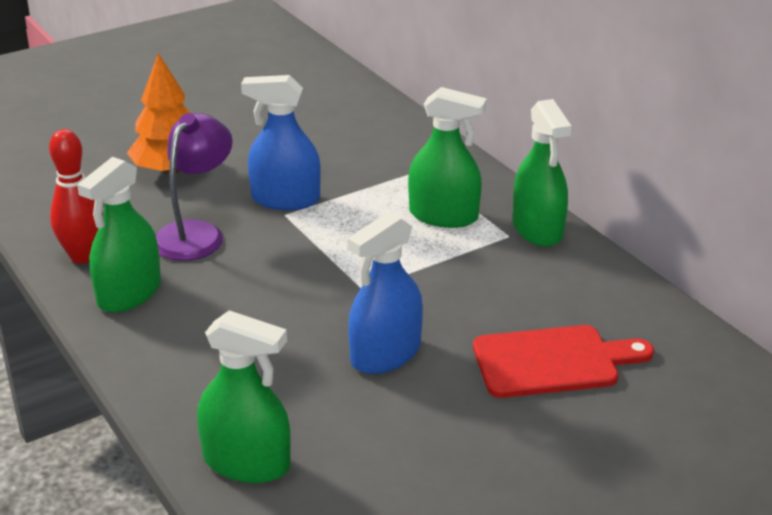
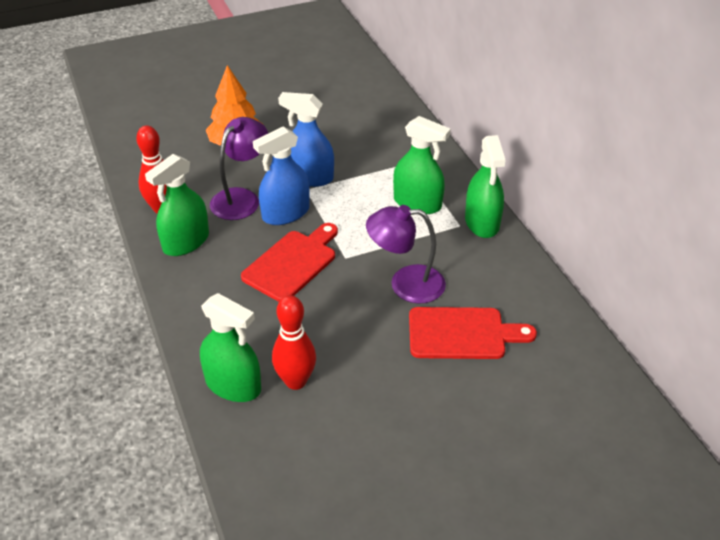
camera: 10 degrees right, 10 degrees up
(291, 303) = (292, 263): none -> red cutting board
(336, 447) = (295, 381): none -> red bowling pin
(385, 354) = (347, 313): blue spray bottle -> blue spray bottle (285, 213)
(456, 311) = (405, 284): none -> purple lamp

